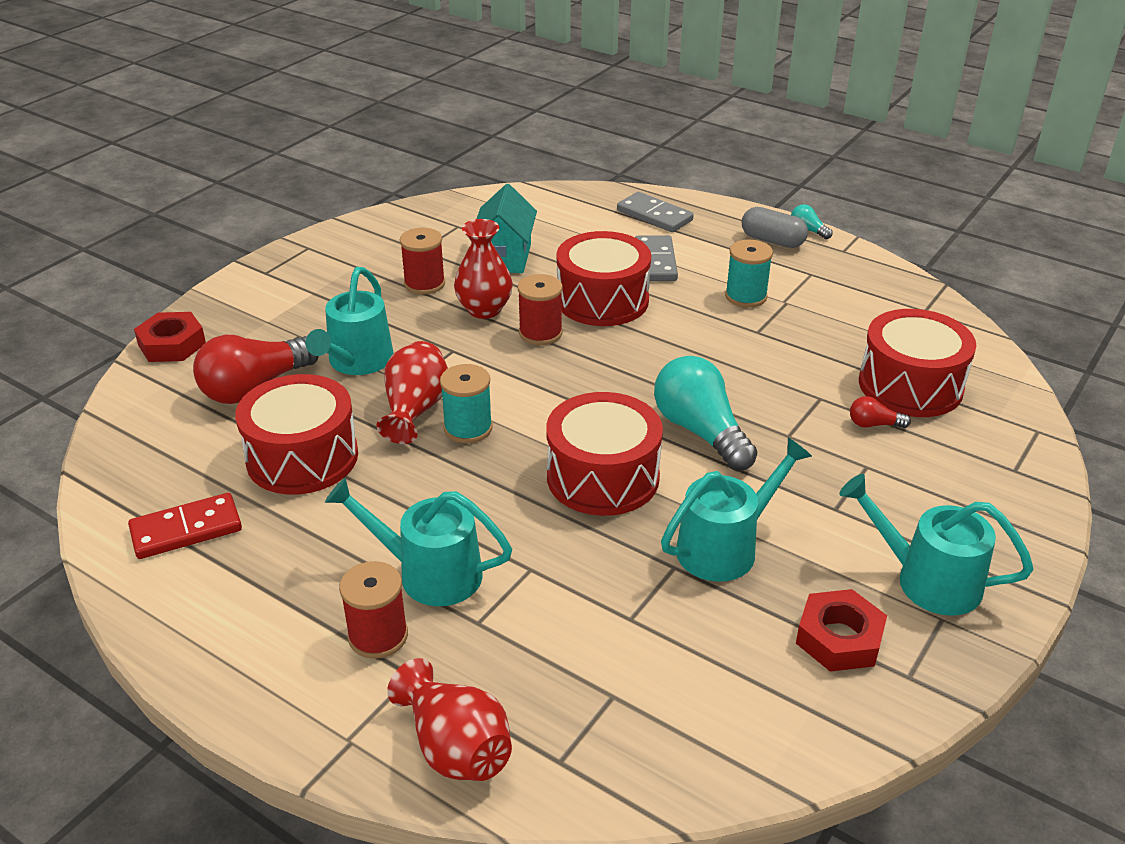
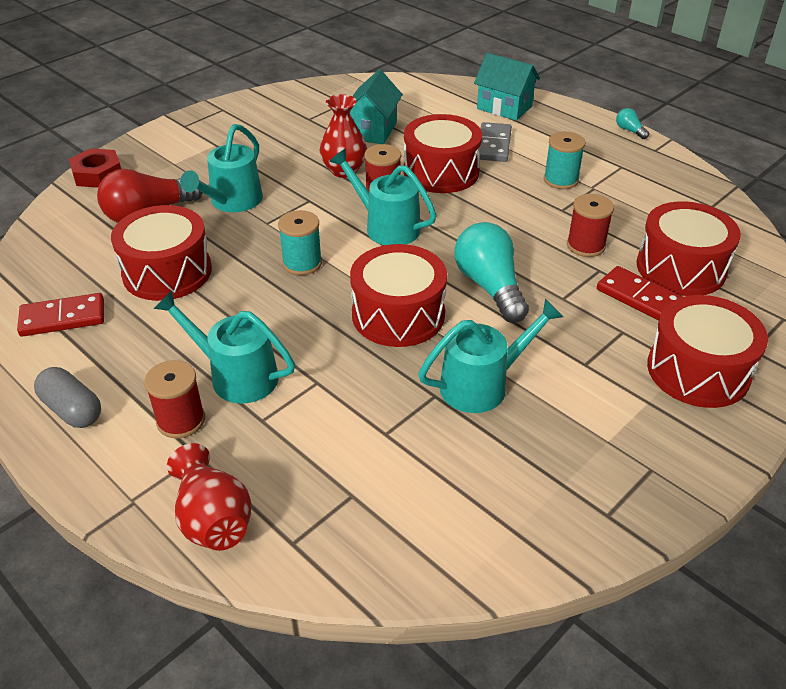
camera: 10 degrees right, 5 degrees up
(415, 410) = (265, 244): red vase -> none
(424, 284) = (303, 145): red spool -> red spool (585, 245)
(654, 215) = (504, 107): grey domino -> turquoise house
(772, 241) = (597, 136): grey capsule -> grey capsule (72, 409)
(839, 638) = (556, 474): red nut -> none
(873, 424) = (639, 297): red light bulb -> red domino
(926, 580) = (647, 434): turquoise watering can -> turquoise watering can (386, 226)
(961, 501) = (698, 370): none -> red drum

